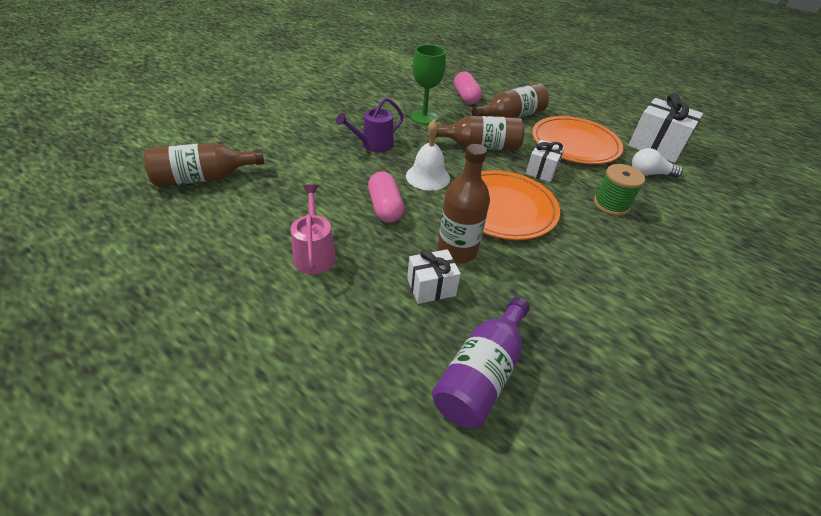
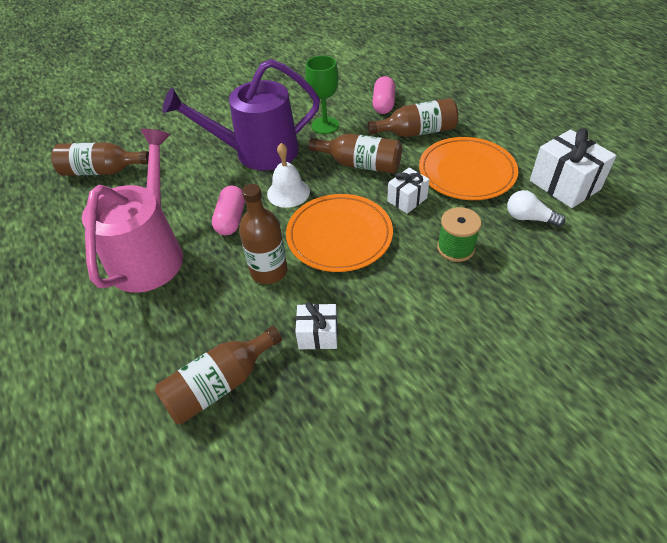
camera: 25 degrees right, 5 degrees up
(314, 254) = (150, 254): pink watering can -> pink watering can, size x2.06
(374, 145) = (258, 152): purple watering can -> purple watering can, size x2.06
(431, 287) = (225, 301): white gift -> white gift (318, 335)
(481, 374) = (219, 385): purple bottle -> brown bottle

